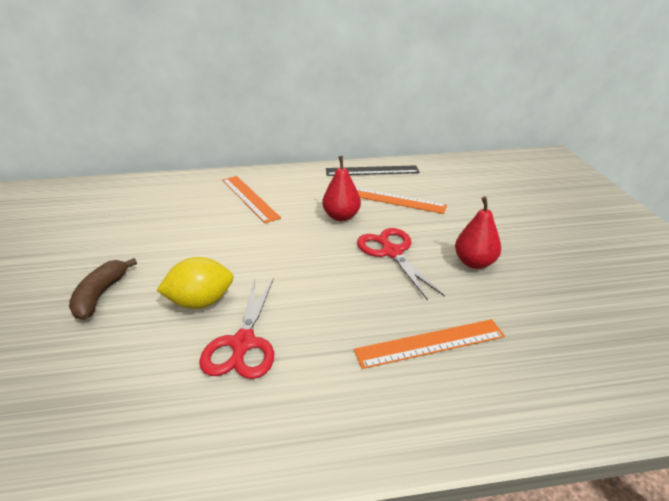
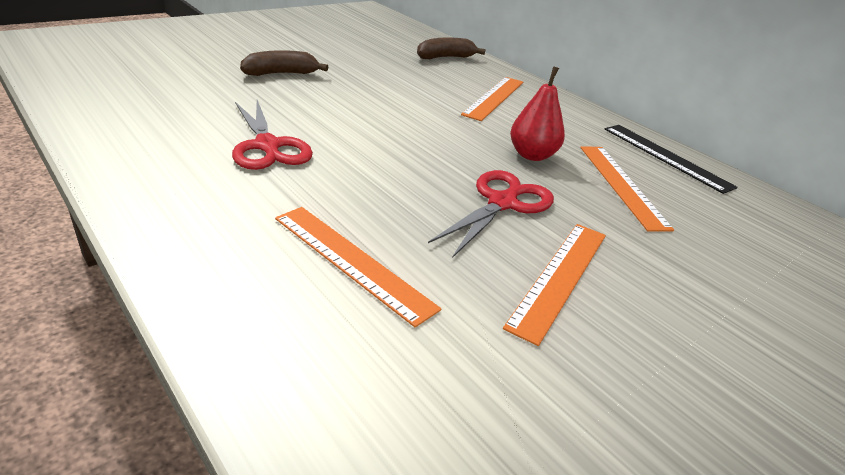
camera: 55 degrees right, 0 degrees up
(159, 192) = (445, 57): none -> brown banana
(201, 302) = (307, 114): yellow lemon -> none
(243, 343) = (267, 146): red scissors -> red scissors turned 90 degrees counterclockwise
(474, 262) = (559, 277): red pear -> orange ruler

